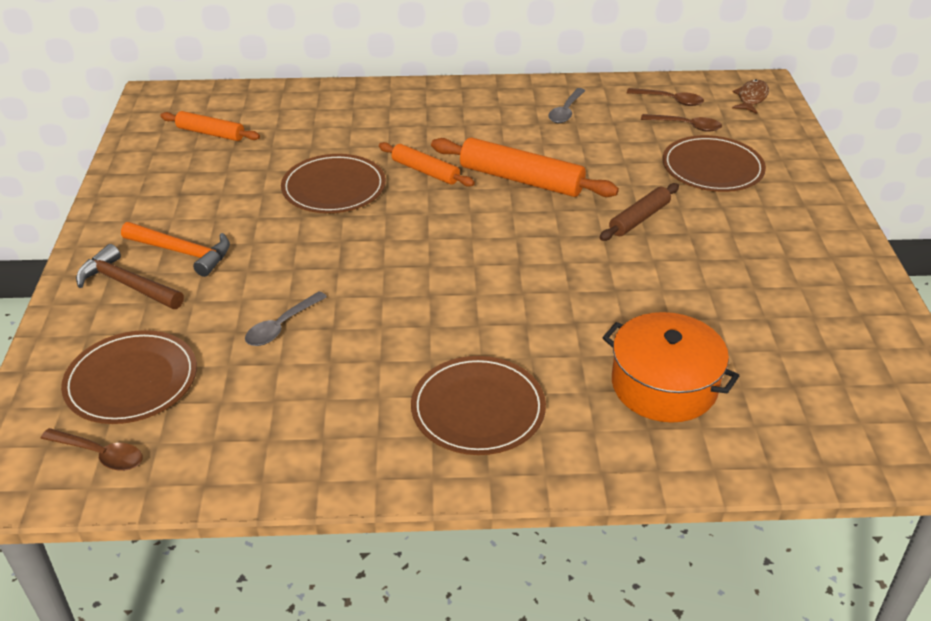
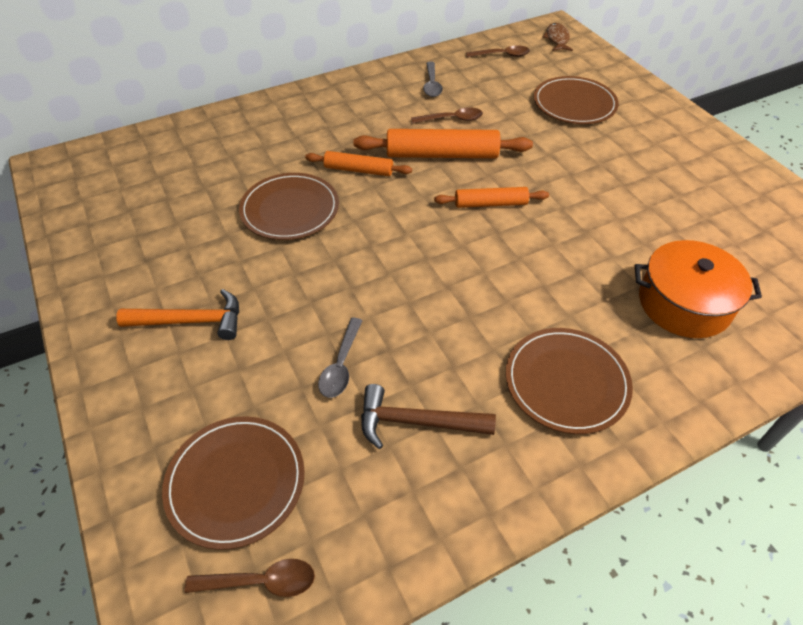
camera: 25 degrees left, 10 degrees up
(127, 284) = (157, 376): brown hammer -> brown hammer (416, 422)
(210, 133) = (134, 188): orange rolling pin -> orange rolling pin (490, 204)
(639, 219) = (556, 162): brown rolling pin -> none
(686, 126) = (529, 74): brown spoon -> brown spoon (451, 119)

